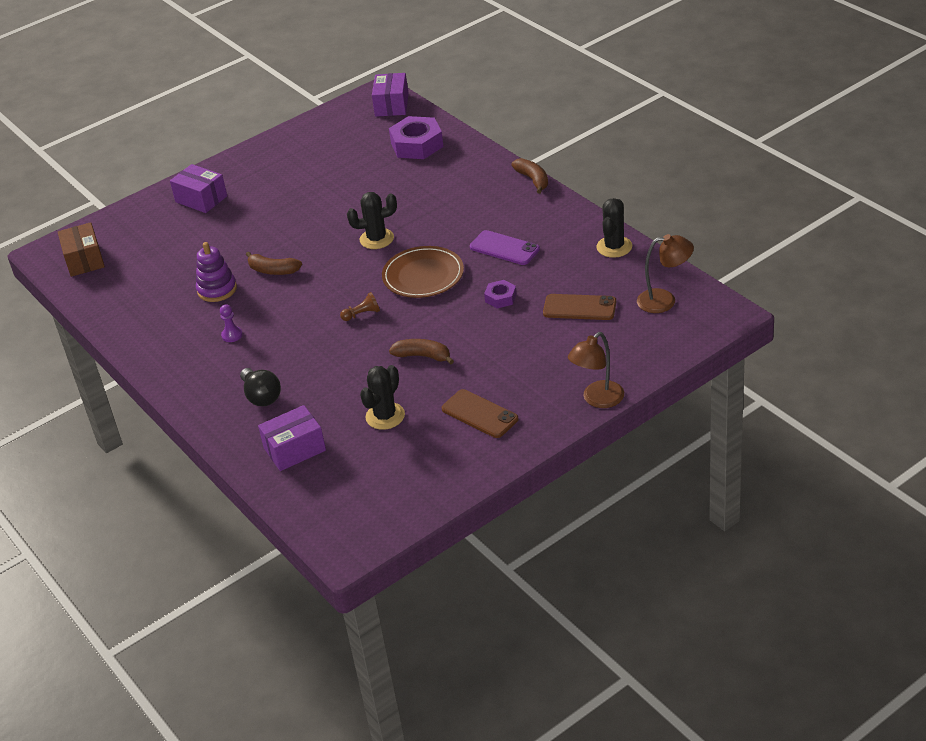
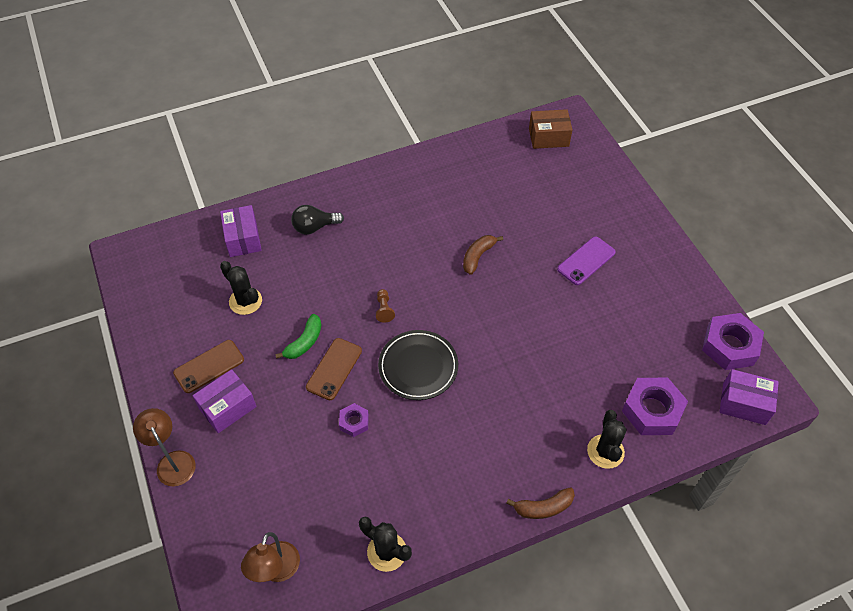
camera: 100 degrees right, 15 degrees up
(201, 199) = (612, 220): purple box -> purple box (227, 407)
(217, 289) = (468, 216): purple stacking toy -> none
(232, 335) = (401, 218): purple pawn -> none
(335, 118) = (729, 346): none -> purple nut
(376, 239) = (493, 341): black cactus -> black cactus (605, 451)
(423, 276) = (418, 367): brown plate -> black plate
(423, 356) = (304, 342): brown banana -> green banana
(504, 248) = (430, 446): purple phone -> purple phone (586, 261)
(579, 307) = (305, 486): brown phone -> brown phone (334, 369)

